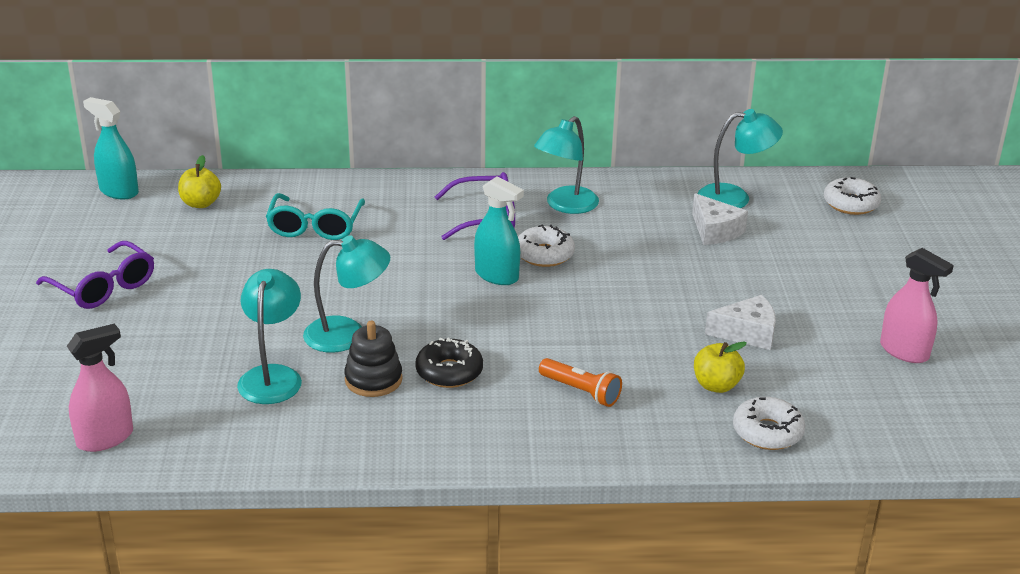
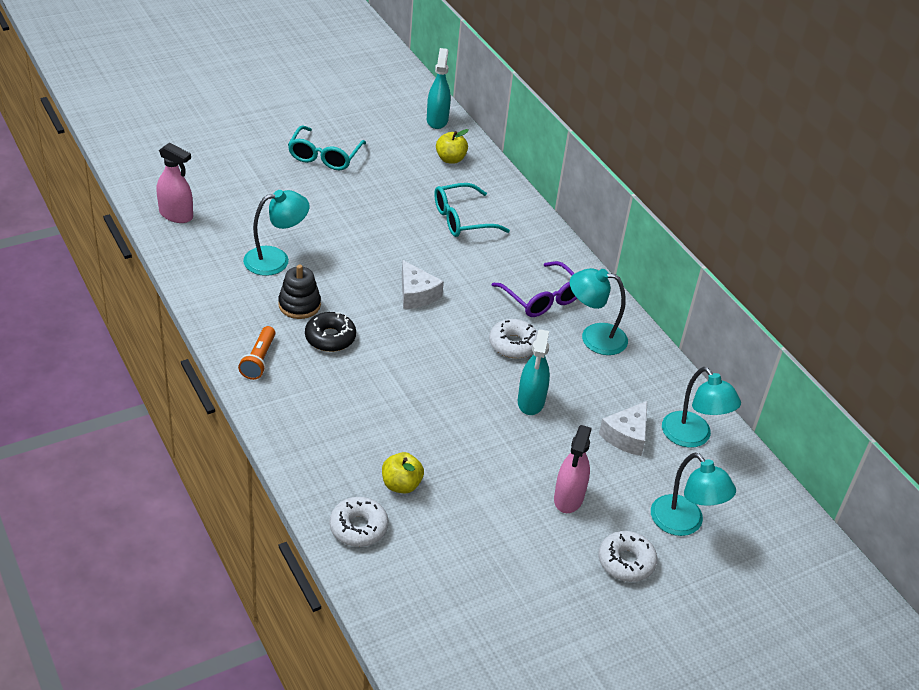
camera: 60 degrees right, 10 degrees up
(104, 287) = (324, 156): purple glasses -> turquoise glasses
(347, 334) = (342, 277): turquoise lamp -> turquoise lamp (684, 524)
(497, 275) = (465, 327): turquoise spray bottle -> turquoise spray bottle (531, 402)
(581, 391) = (348, 411): orange flashlight -> orange flashlight (259, 360)
(747, 333) = (485, 489): white cheese -> white cheese (416, 294)
(851, 204) = (748, 520): white donut -> white donut (626, 562)
(904, 351) = (525, 598): pink spray bottle -> pink spray bottle (568, 498)

